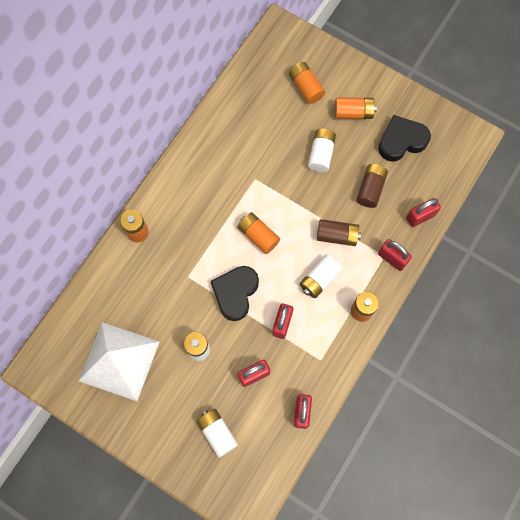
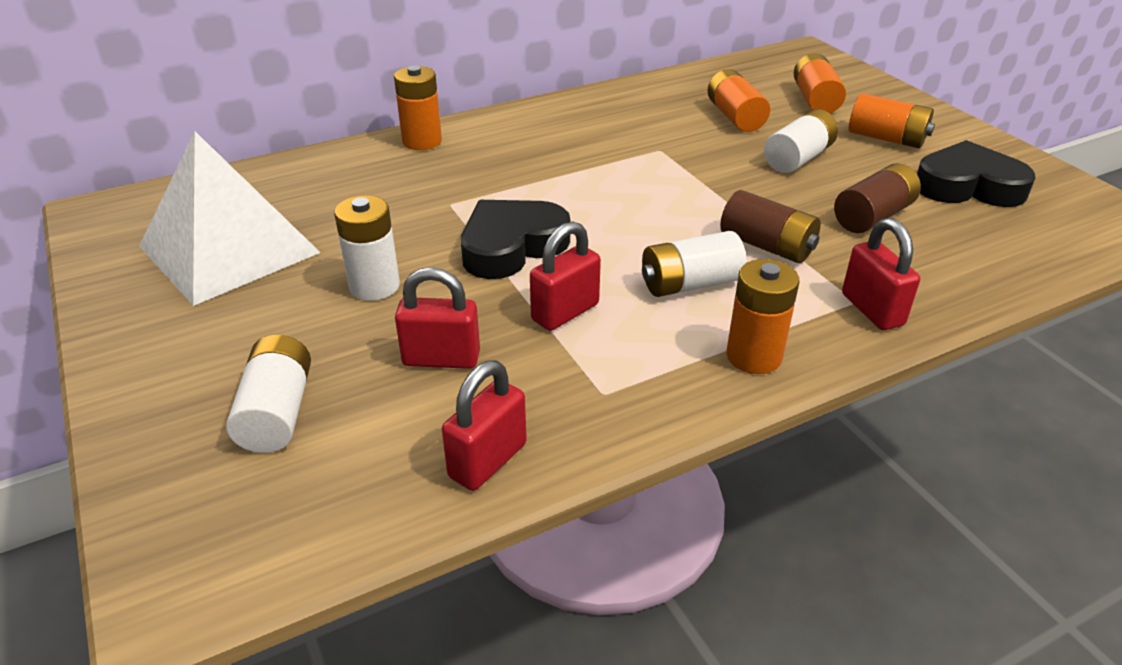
camera: 30 degrees right, 35 degrees down
(258, 236) = (614, 201): orange battery -> orange battery (735, 117)
(420, 216) = (968, 277): red padlock -> none

